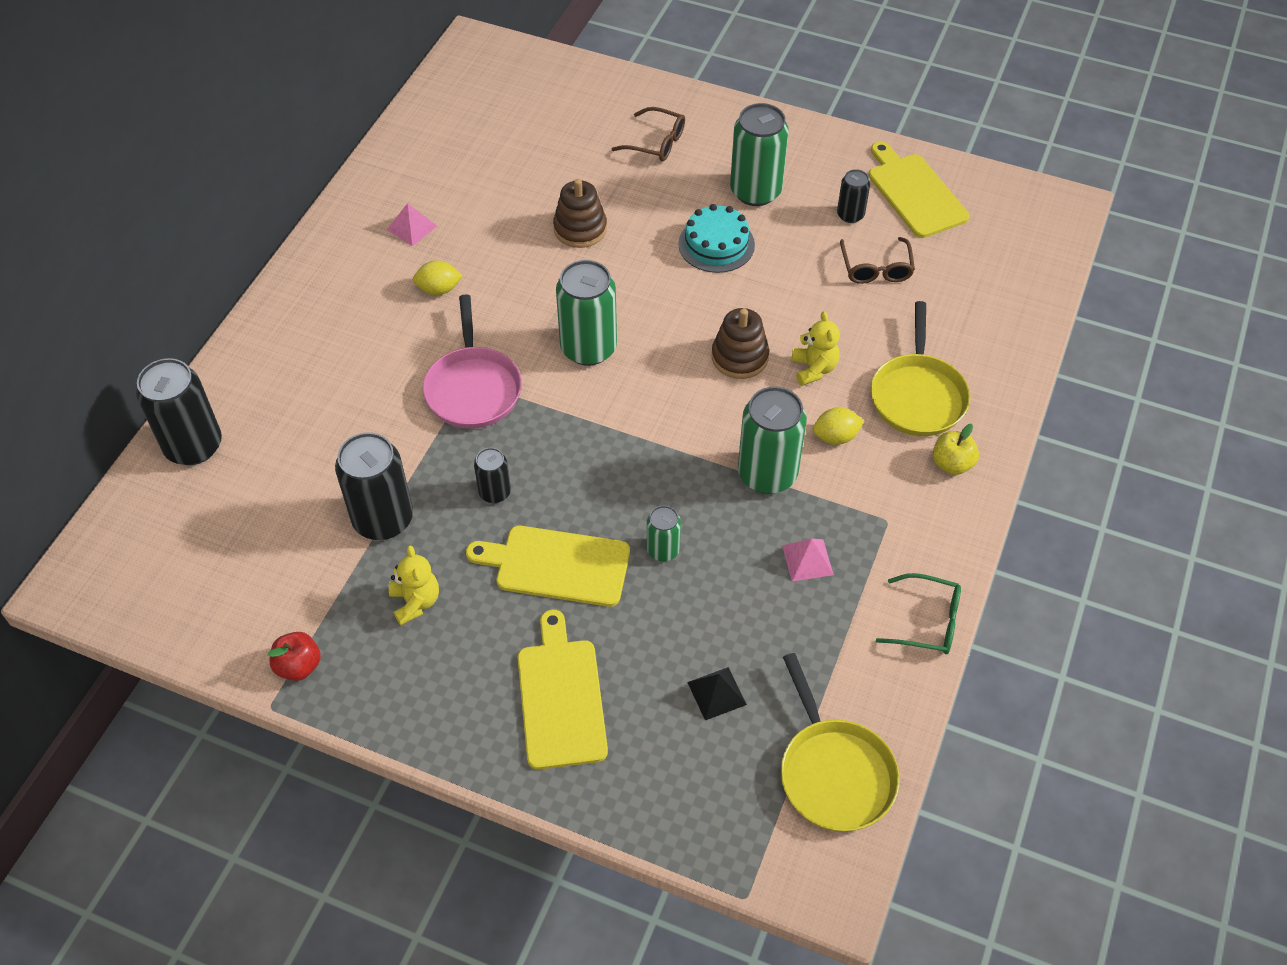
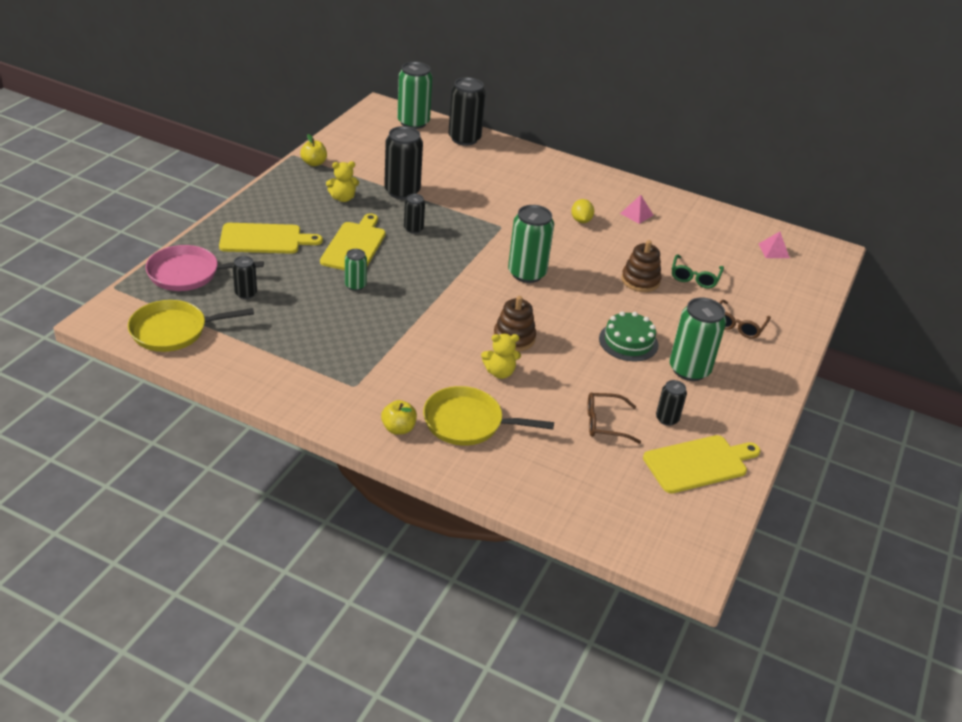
camera: 90 degrees right, 15 degrees down
(299, 666) = (314, 163): red apple -> yellow apple
(473, 388) = (496, 227): pink pan -> pink pan (188, 274)
(716, 244) = (628, 342): turquoise cake -> green cake
(716, 693) = (246, 293): black pyramid -> black can
(767, 474) = (406, 336): green can -> green can (413, 122)
(807, 560) = (331, 344): pink pyramid -> pink pyramid (773, 250)
(835, 437) = (434, 373): yellow lemon -> none
(928, 622) = (265, 390): green glasses -> green glasses (694, 277)

